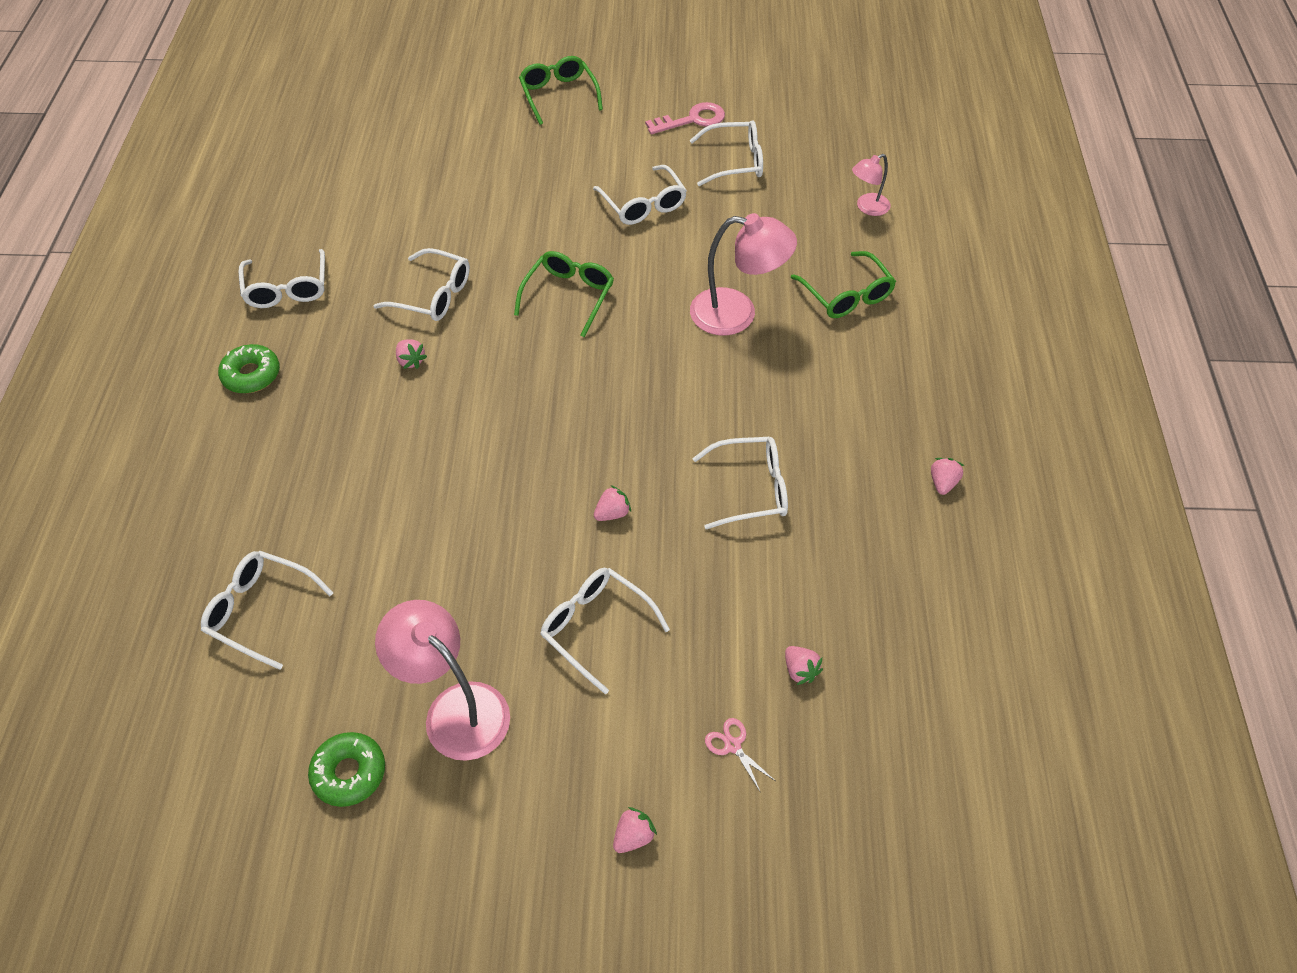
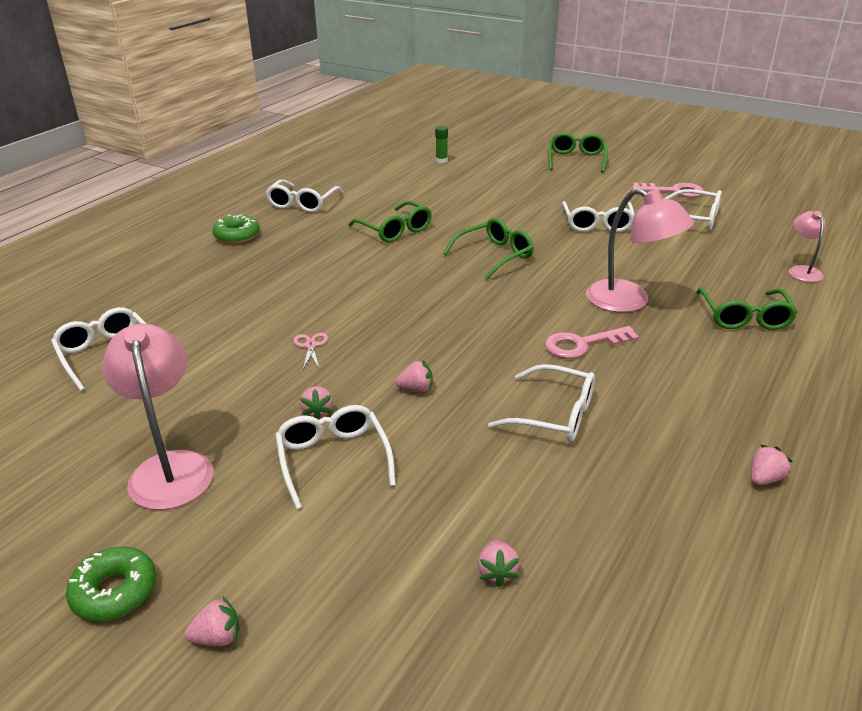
camera: 30 degrees right, 20 degrees down
(349, 773) = (53, 475): green donut -> green donut (114, 591)
(401, 149) = (441, 161): none -> green glue stick
(411, 361) = (346, 257): pink strawberry -> pink strawberry (318, 412)
(433, 295) = (395, 230): white glasses -> green glasses
(726, 391) = (583, 344): none -> pink key
(732, 745) = (377, 606): pink scissors -> pink scissors (311, 345)
(867, 208) = (802, 270): pink lamp -> pink lamp turned 90 degrees clockwise

